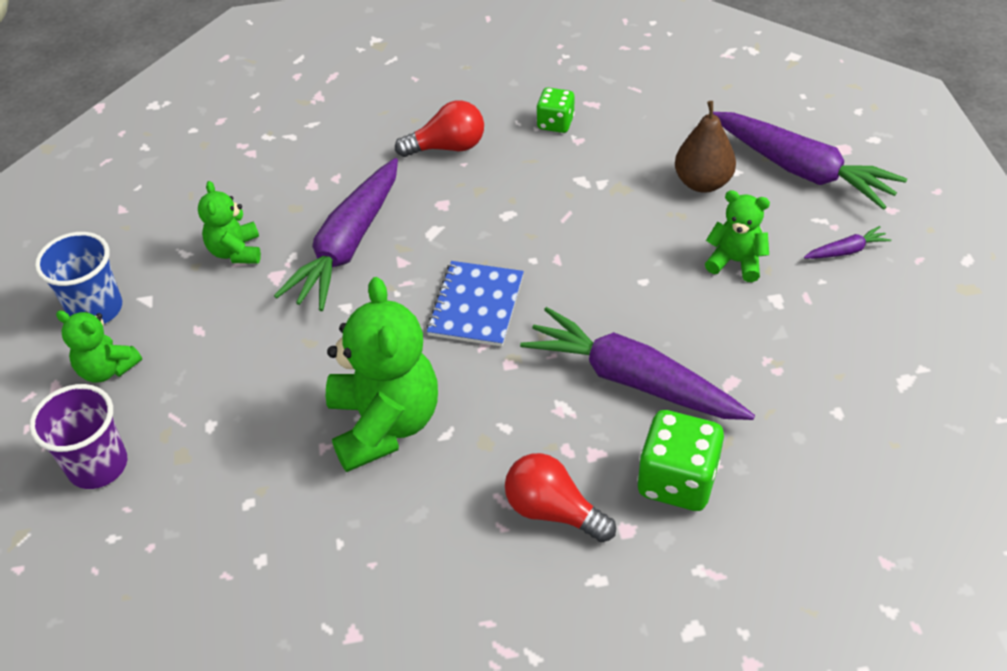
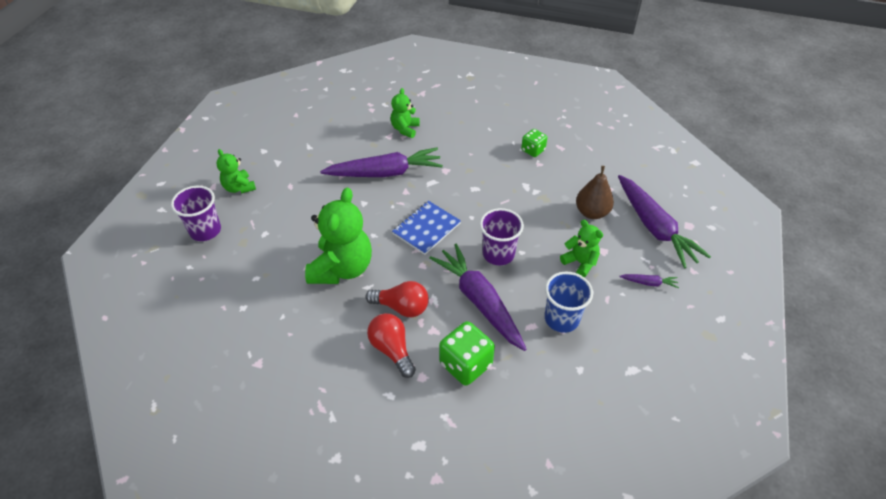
camera: 25 degrees right, 0 degrees up
(96, 309) = (253, 158): blue cup -> blue cup (561, 319)
(236, 251) = (332, 155): green teddy bear -> green teddy bear (405, 129)
(347, 245) = (385, 173): purple carrot -> purple carrot turned 150 degrees counterclockwise
(447, 147) = (468, 142): red light bulb -> red light bulb (402, 307)
(611, 298) = (498, 254): none -> purple cup

